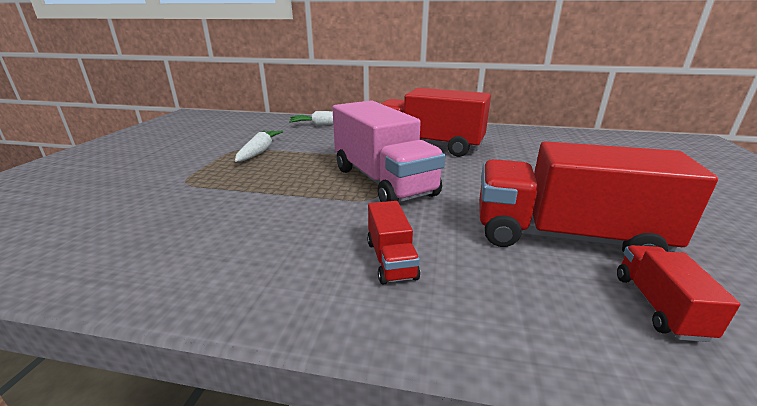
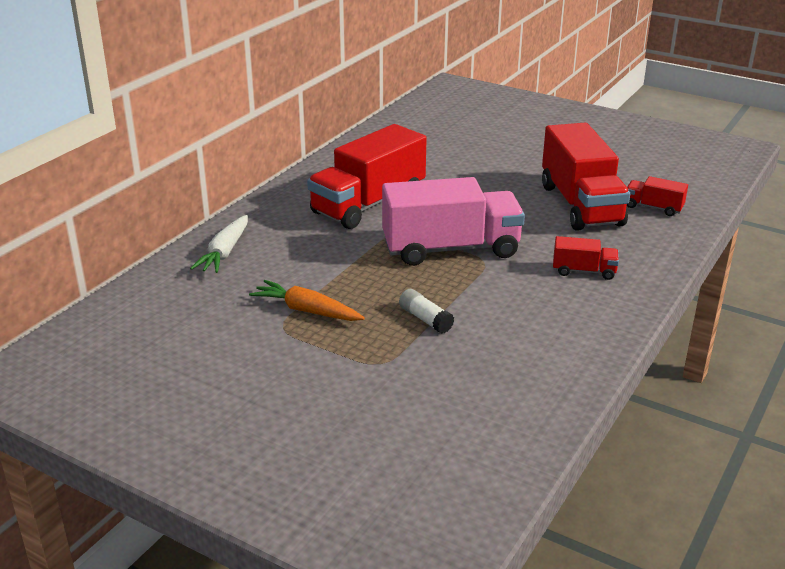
camera: 70 degrees left, 5 degrees up
(253, 188) = (425, 319): none -> white glue stick
(259, 151) = (307, 311): white carrot -> orange carrot
(564, 237) = (580, 205): red truck -> red truck turned 45 degrees counterclockwise

